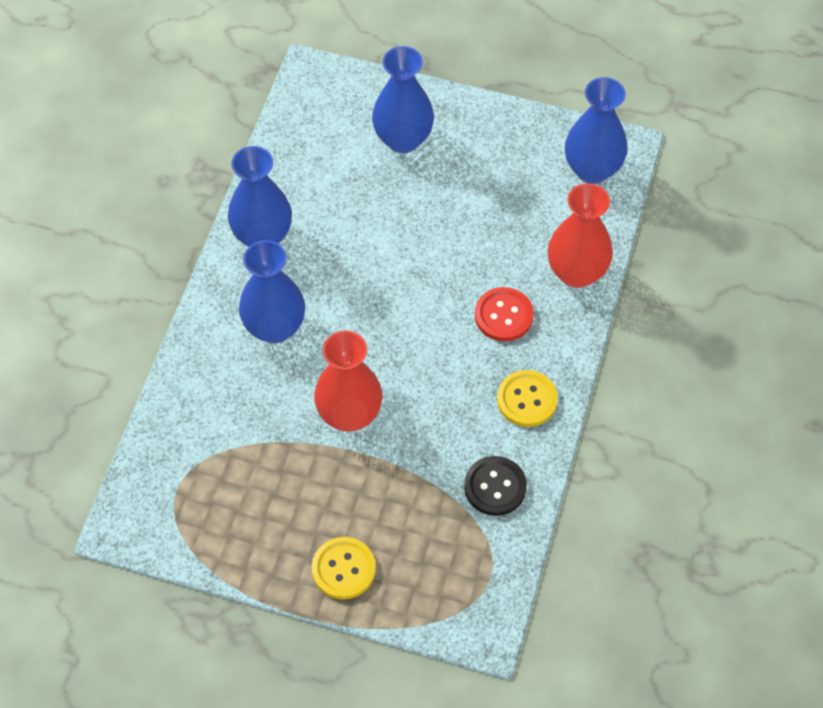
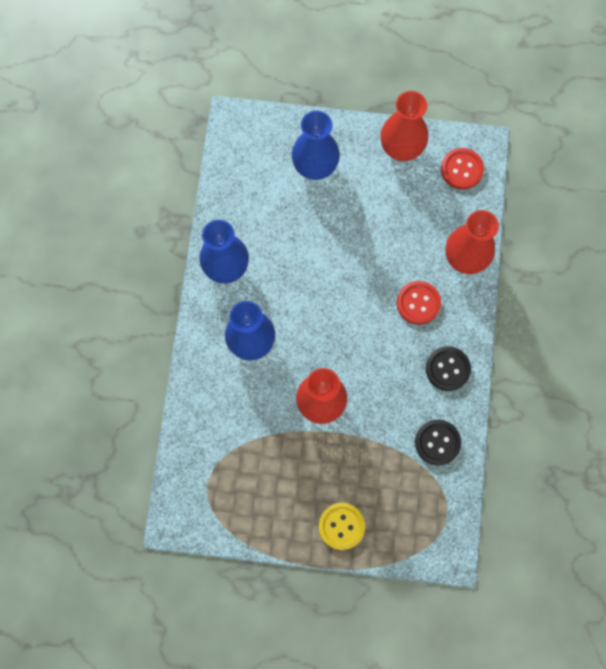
camera: 10 degrees left, 15 degrees up
(518, 134) = (401, 148): none -> red vase
(527, 400) = (447, 369): yellow button -> black button
(592, 169) = (462, 169): blue vase -> red button

